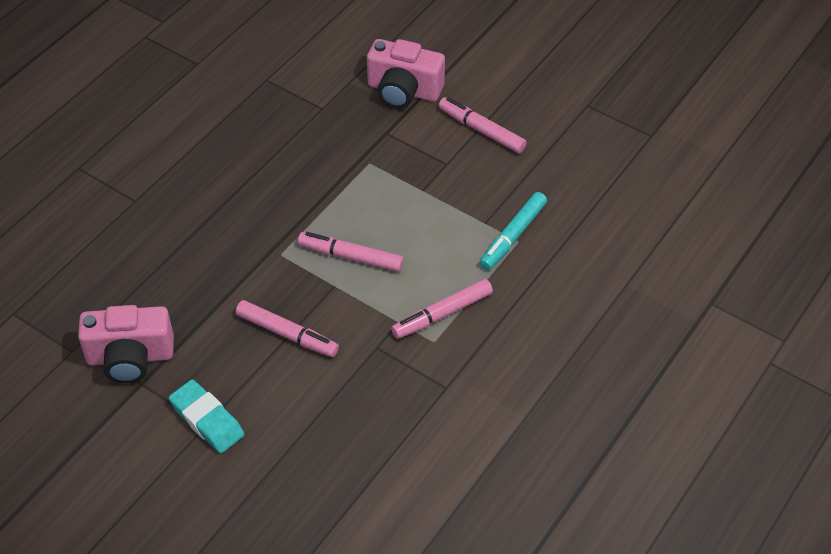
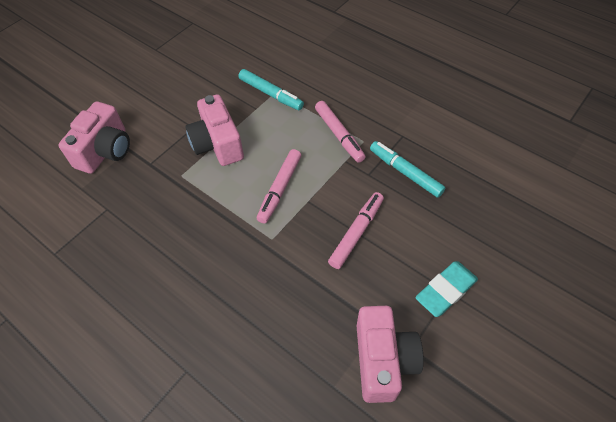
camera: 85 degrees left, 5 degrees up
(380, 387) = (405, 172): none -> turquoise marker
(419, 190) = (217, 144): none -> pink camera
(481, 130) = (164, 105): pink marker -> none

